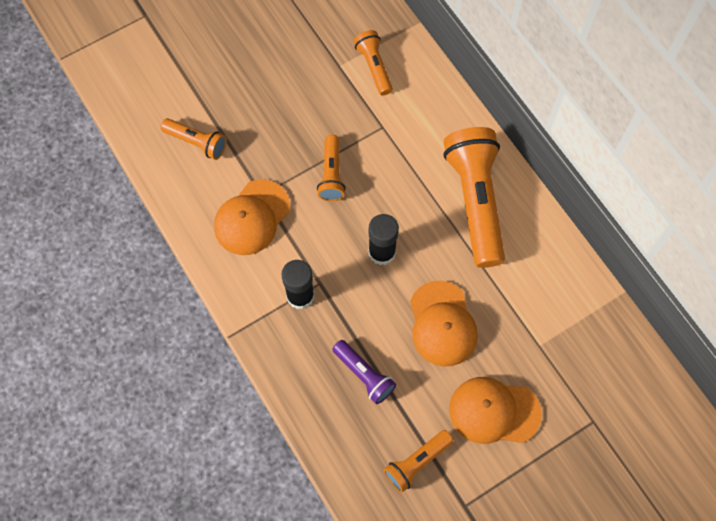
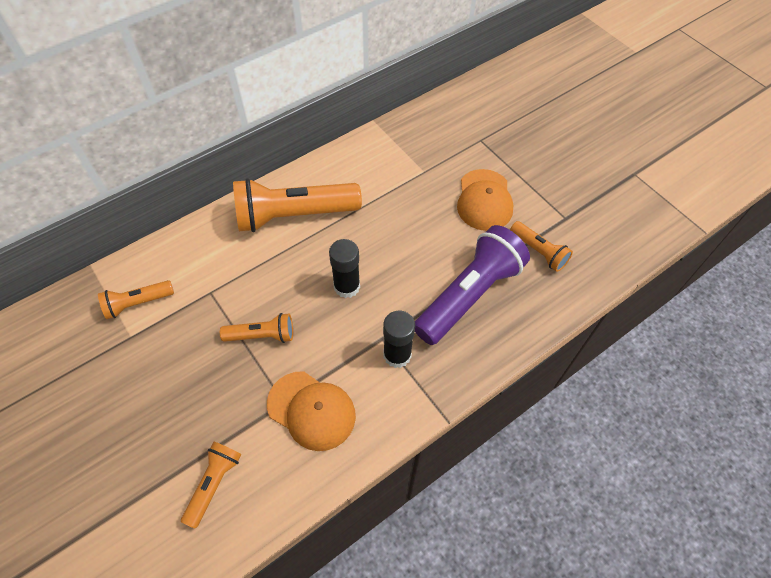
camera: 95 degrees left, 10 degrees down
(364, 375) = (468, 295): purple flashlight -> purple flashlight, size x1.97
(442, 324) = (413, 237): orange cap -> none

